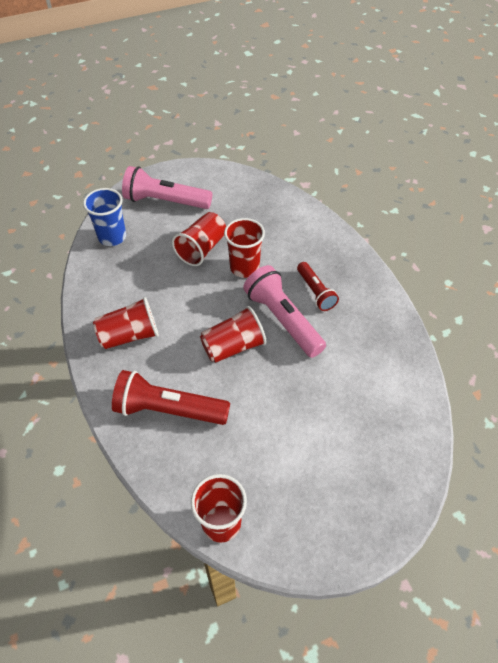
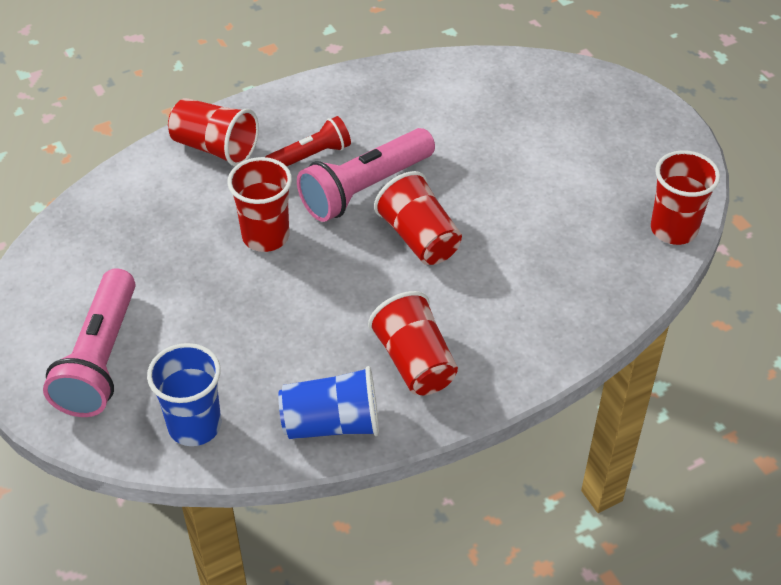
camera: 95 degrees left, 5 degrees down
(96, 293) = (332, 423): none -> blue cup
(168, 409) = (535, 297): red flashlight -> none
(202, 249) = (224, 293): red cup -> red cup (215, 148)

